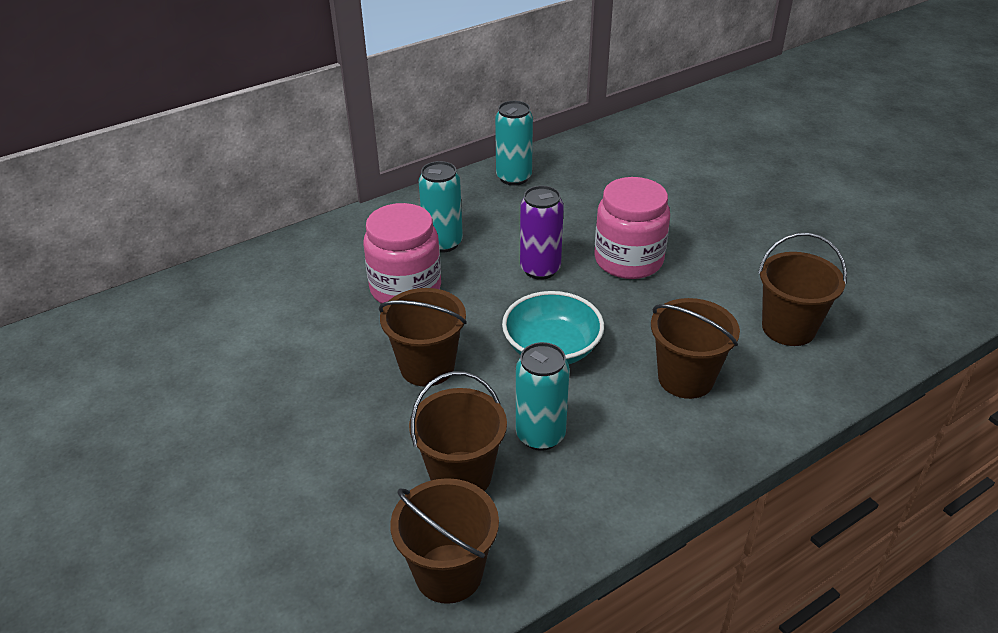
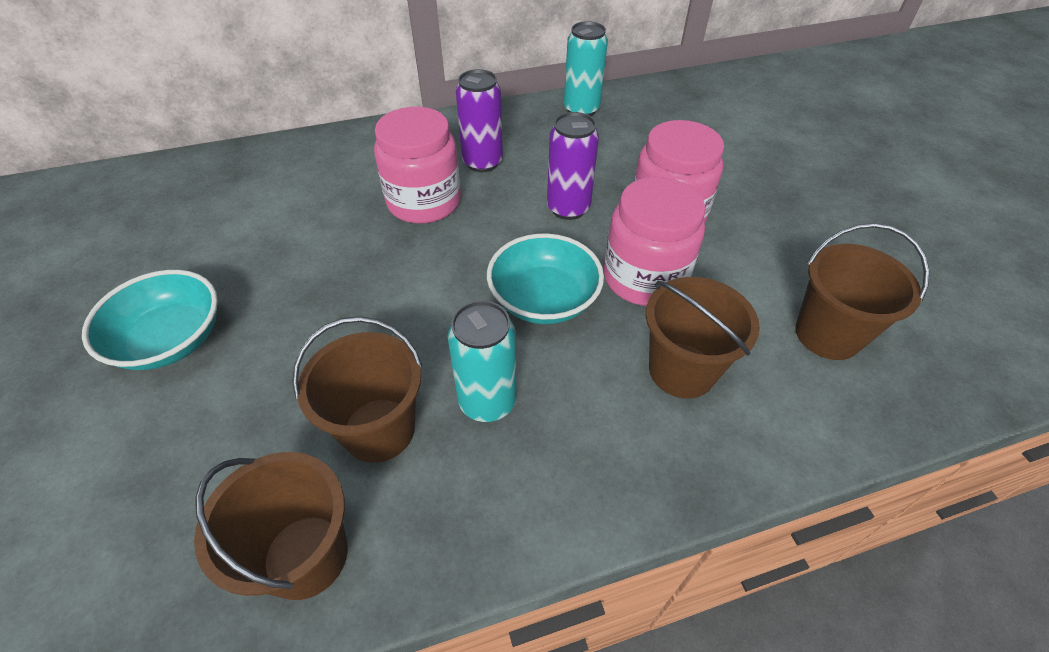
camera: 15 degrees right, 10 degrees up
(233, 450) = (171, 340): none -> turquoise bowl
(427, 367) = (404, 291): brown bucket -> none
(443, 243) = (482, 162): turquoise can -> purple can
(629, 314) = (644, 278): none -> pink jar

